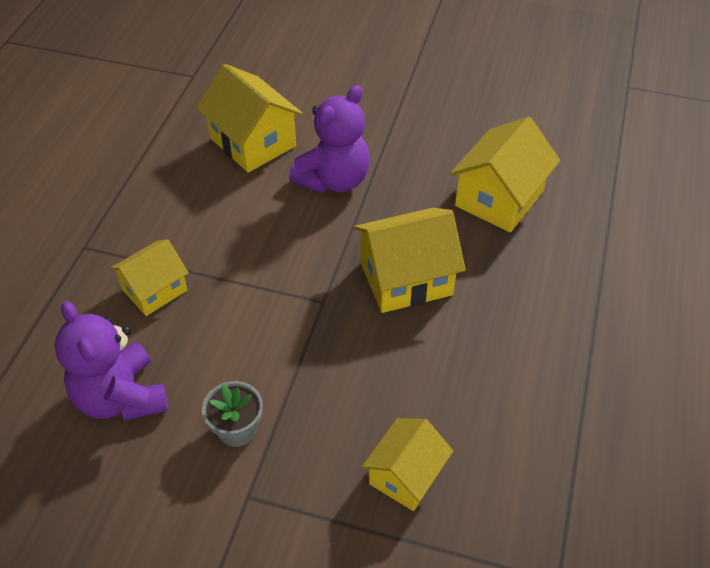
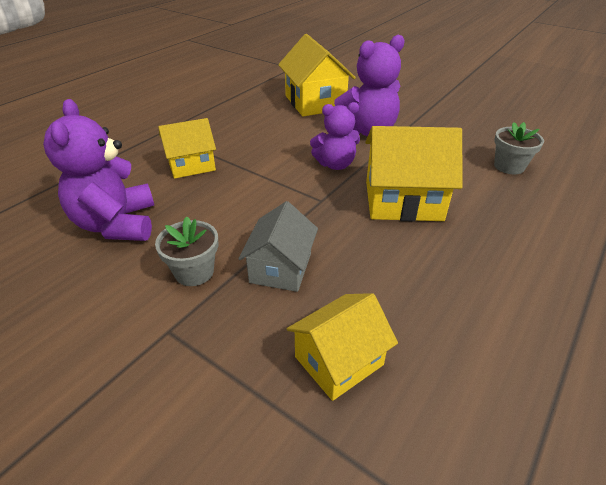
camera: 20 degrees right, 10 degrees down
(318, 244) = (335, 164): none -> purple teddy bear
(318, 399) = (280, 268): none -> grey house
(499, 198) = (509, 166): yellow house -> grey flower pot

